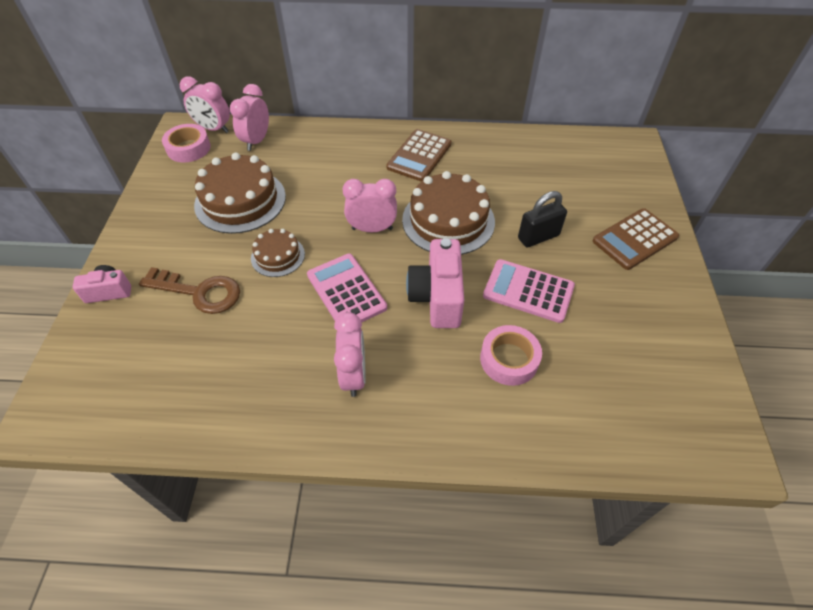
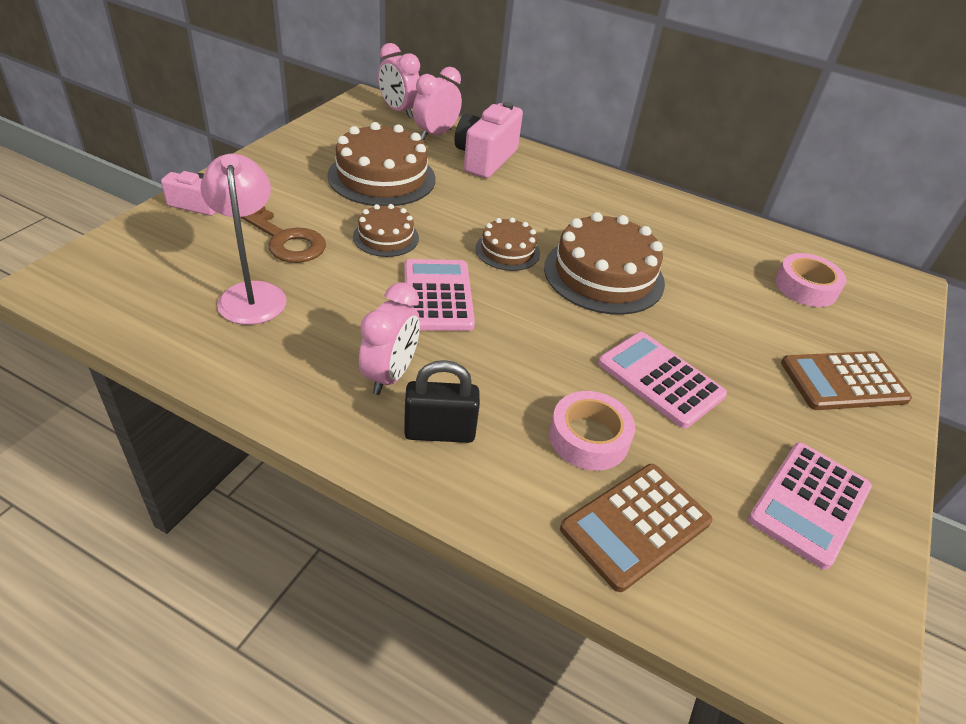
camera: 20 degrees right, 10 degrees down
(188, 148) = (362, 118): pink tape -> pink tape (806, 287)
(209, 354) = (252, 294): none -> pink lamp
(372, 229) = (507, 251): pink clock -> brown cake
(419, 156) = (609, 205): brown calculator -> brown calculator (636, 525)
(437, 297) = (540, 341): pink camera -> pink camera (485, 159)
(538, 237) = (709, 331): black padlock -> black padlock (439, 432)
(657, 341) = (809, 503): none -> pink calculator

